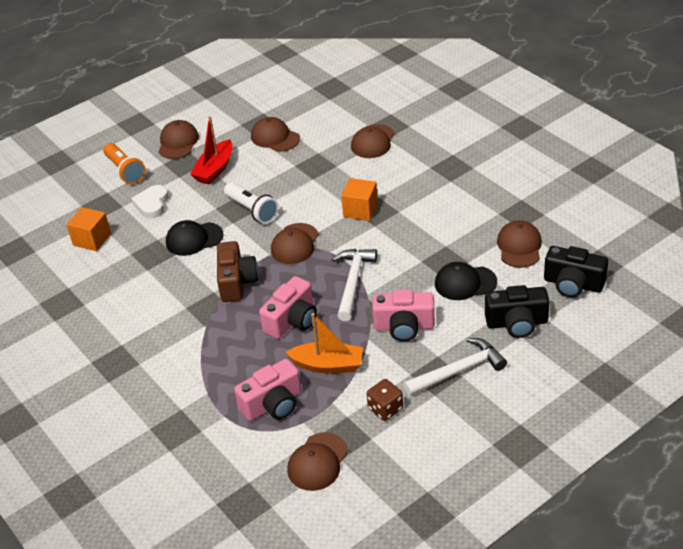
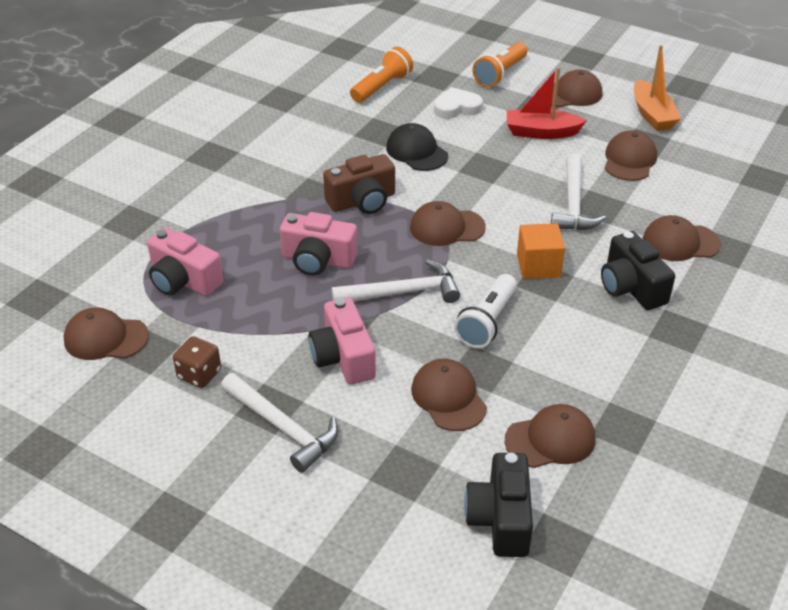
camera: 65 degrees right, 0 degrees up
(92, 239) = (382, 87): orange cube -> orange flashlight
(252, 210) = (487, 179): white flashlight -> white flashlight (487, 322)
(306, 176) = (573, 204): none -> white hammer
(328, 365) = (256, 307): orange boat -> orange boat (652, 115)
(465, 283) = (448, 397): black cap -> brown cap
(517, 323) = (393, 469): black camera -> black camera (631, 287)

